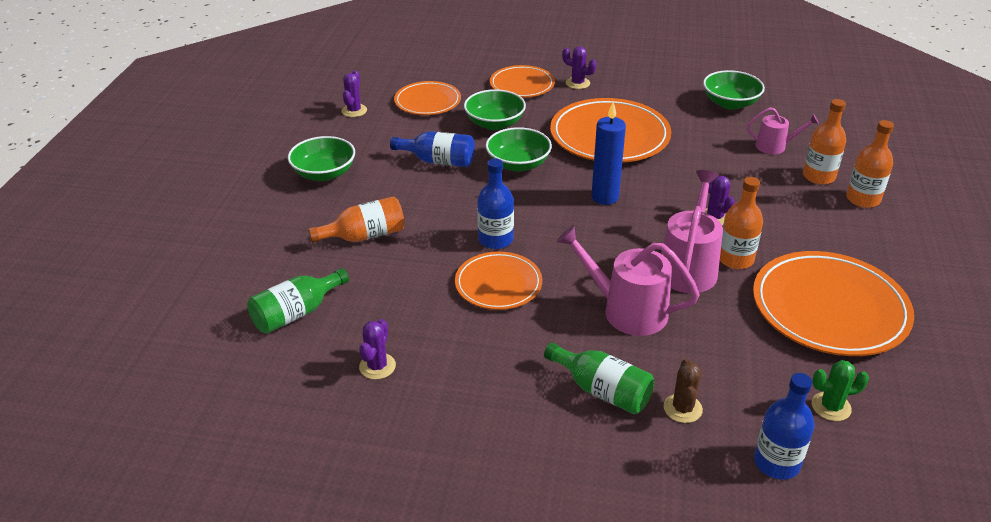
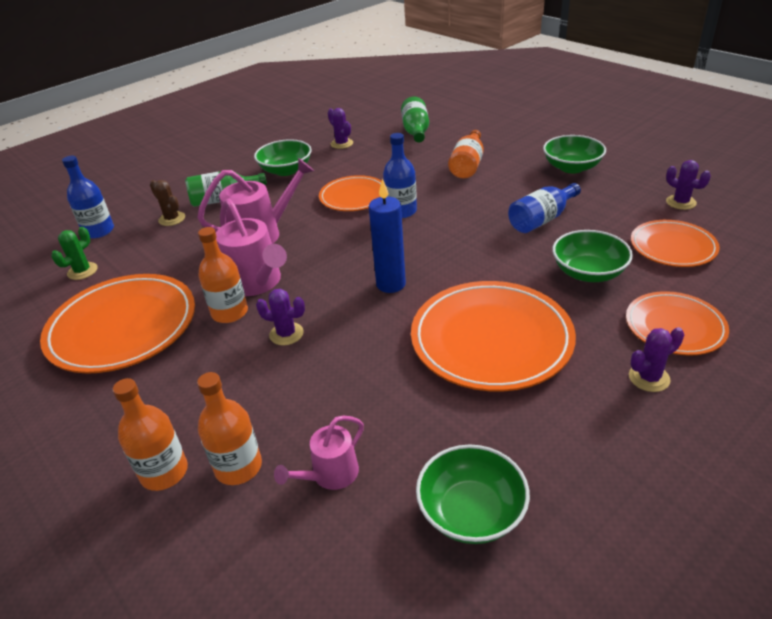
camera: 130 degrees right, 0 degrees up
(518, 164) = (495, 258): green bowl -> green bowl (286, 170)

